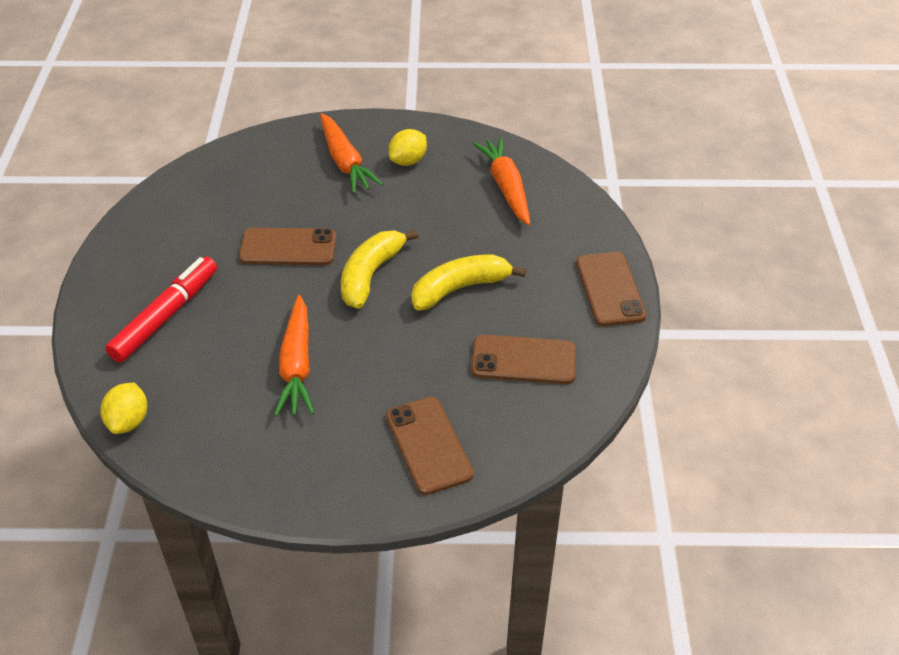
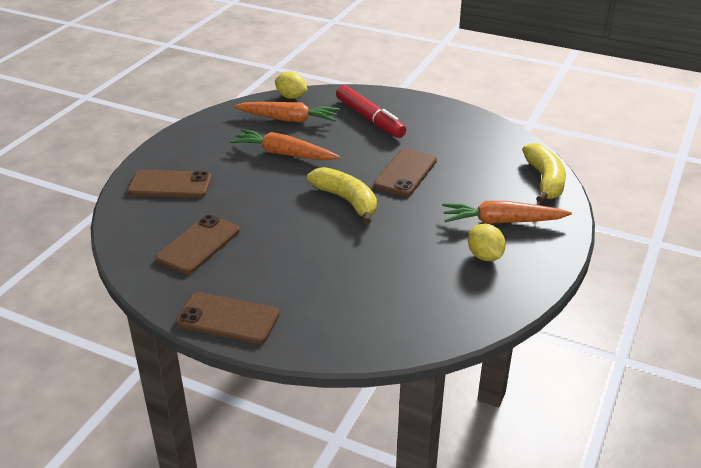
camera: 115 degrees right, 10 degrees down
(459, 289) = (298, 237): yellow banana -> yellow banana (544, 180)
(506, 187) = (409, 304): orange carrot -> orange carrot (288, 119)

